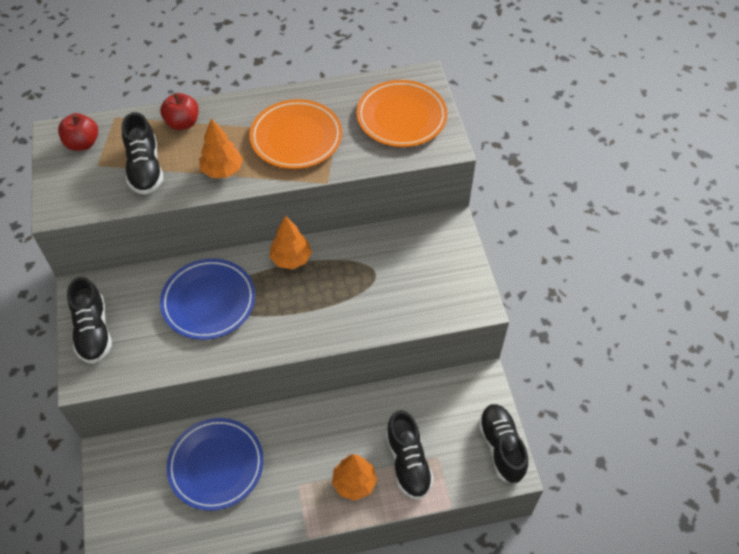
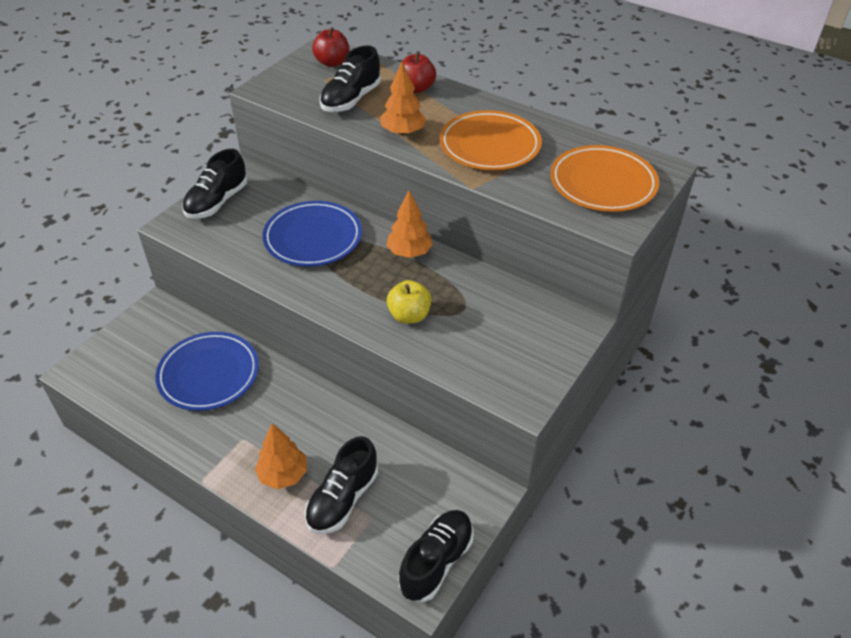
camera: 45 degrees right, 10 degrees down
(347, 306) = (409, 315): none -> yellow apple

